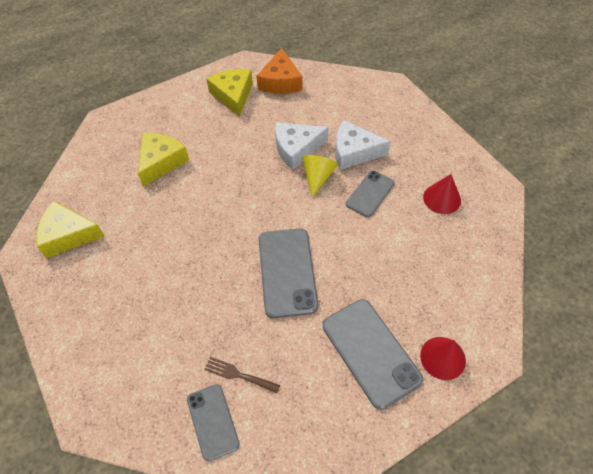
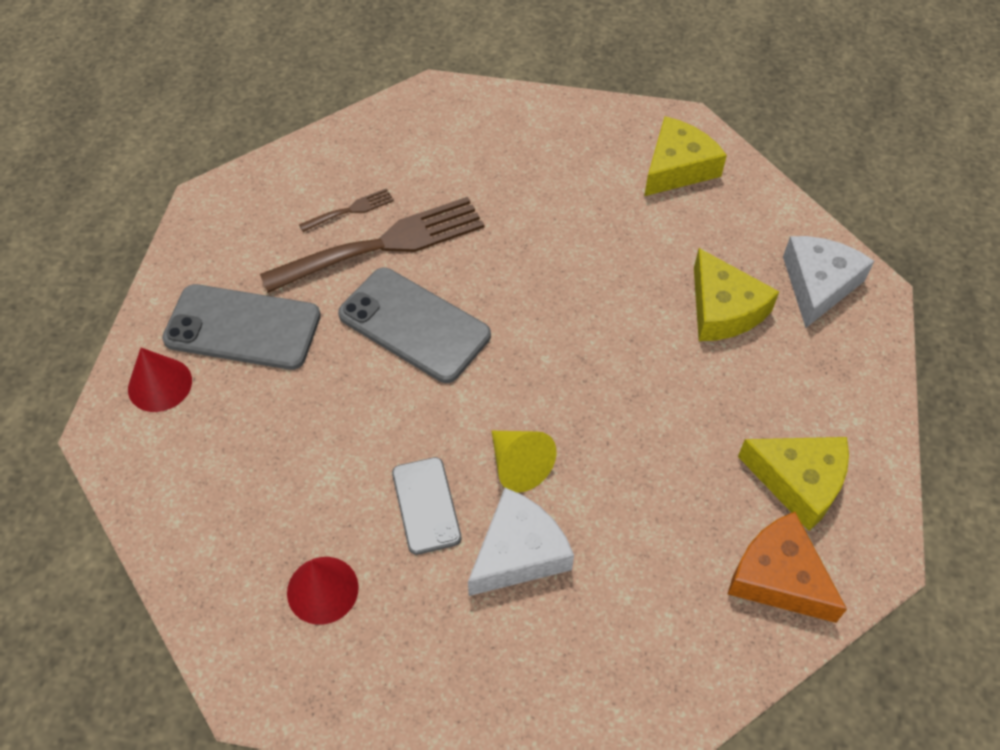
camera: 130 degrees right, 0 degrees up
(212, 421) = (332, 167): grey phone -> none
(248, 332) = (384, 244): none -> brown fork
(296, 149) = (598, 481): white cheese -> white cheese (818, 284)

